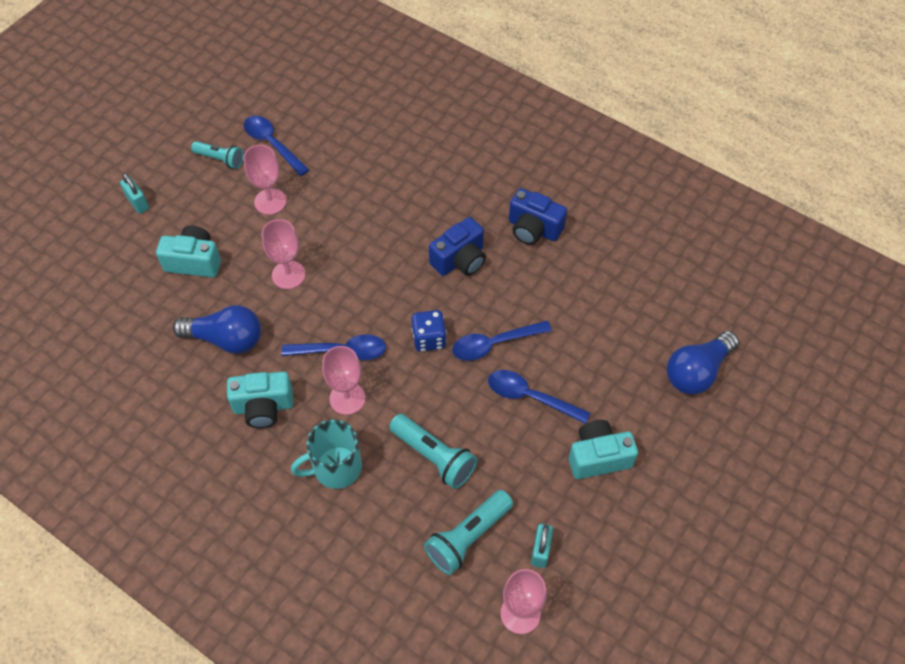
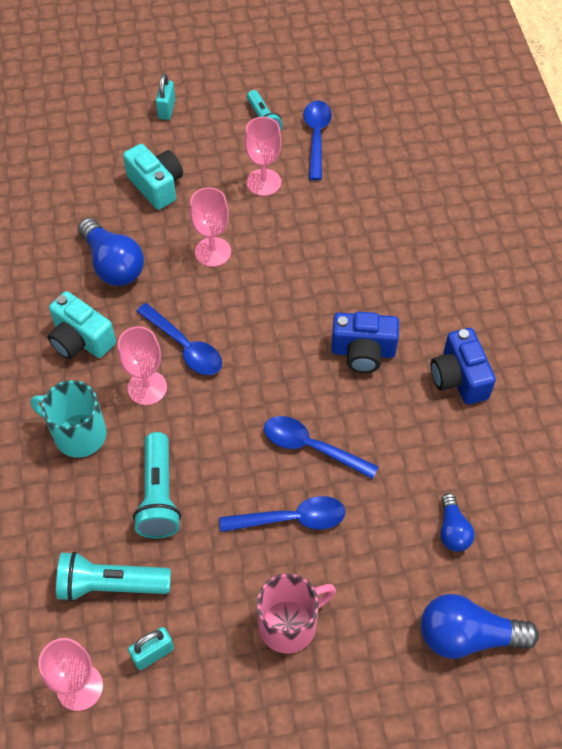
camera: 45 degrees right, 0 degrees up
(429, 339) = (263, 396): blue dice -> none
(530, 397) = (291, 519): blue spoon -> blue spoon turned 105 degrees clockwise
(598, 457) = (289, 624): turquoise camera -> pink mug
(626, 320) = (452, 530): none -> blue light bulb

